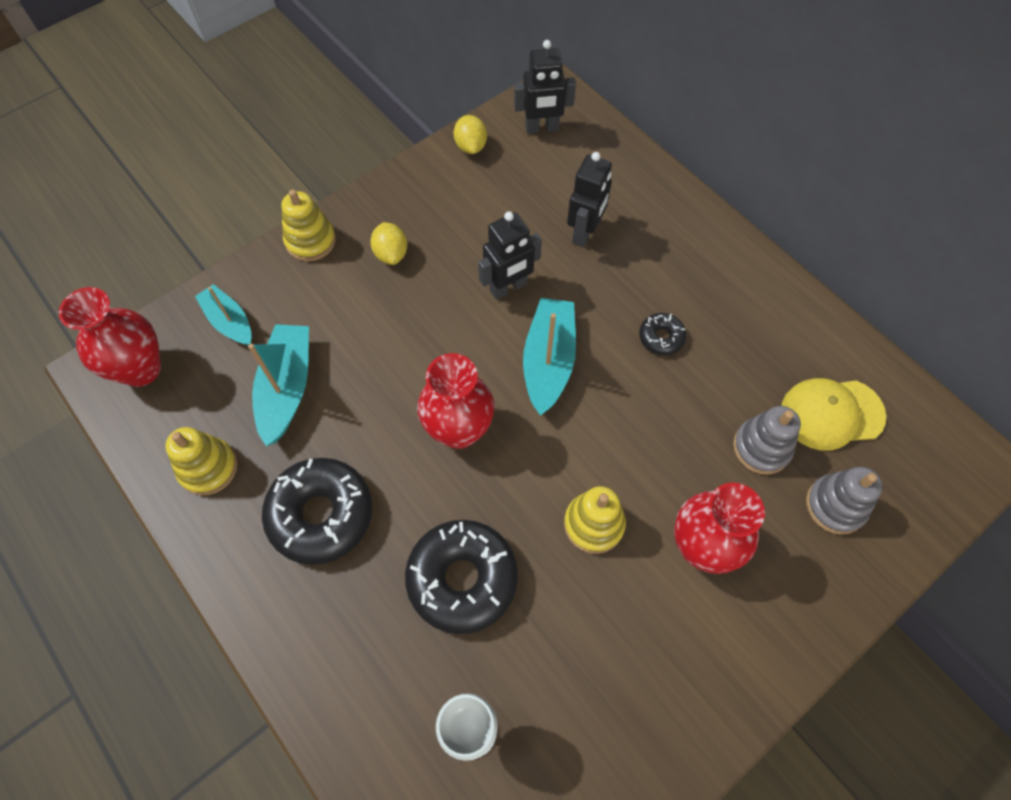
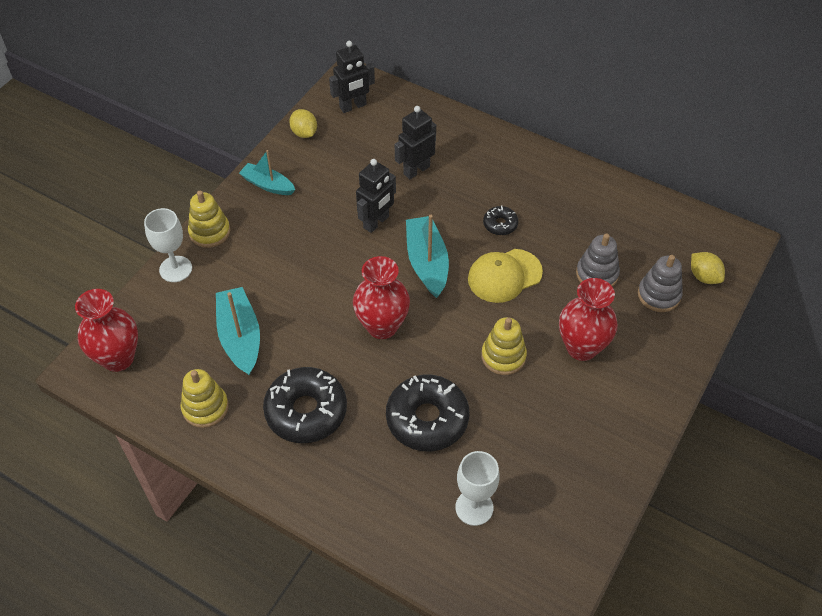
camera: 20 degrees left, 10 degrees down
(229, 321) = (172, 305): turquoise boat -> turquoise boat (267, 185)
(253, 276) = (175, 269): none -> white goblet
(391, 254) = (277, 224): yellow lemon -> yellow lemon (704, 276)
(585, 233) = (416, 170): black robot -> black robot turned 135 degrees counterclockwise
(831, 413) = (634, 239): yellow cap -> yellow cap (504, 276)

